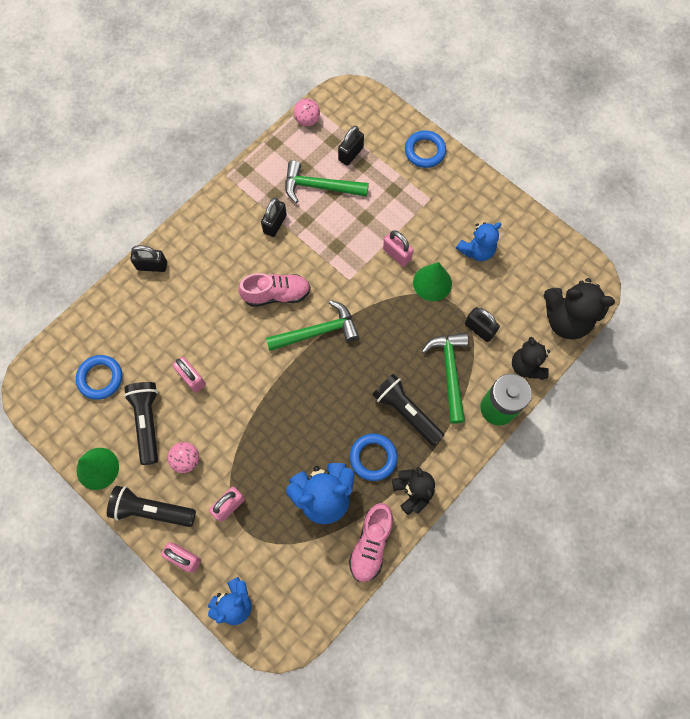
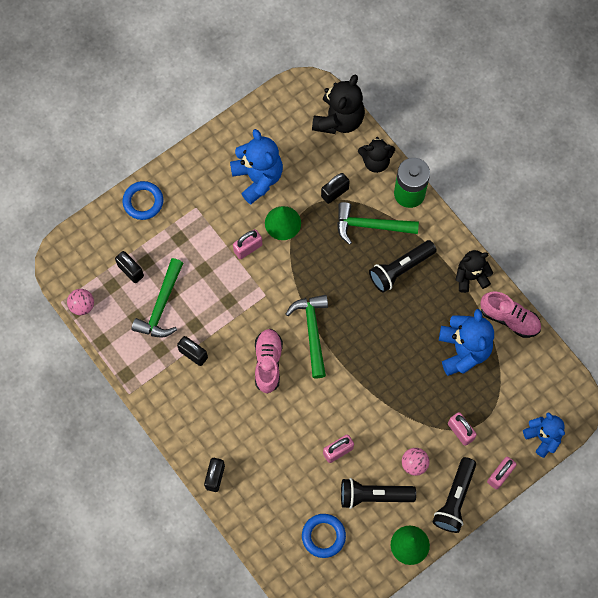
camera: 80 degrees left, 0 degrees up
(373, 457) = (436, 304): blue ring -> none
(476, 250) = (258, 178): blue teddy bear -> blue teddy bear, size x1.53

